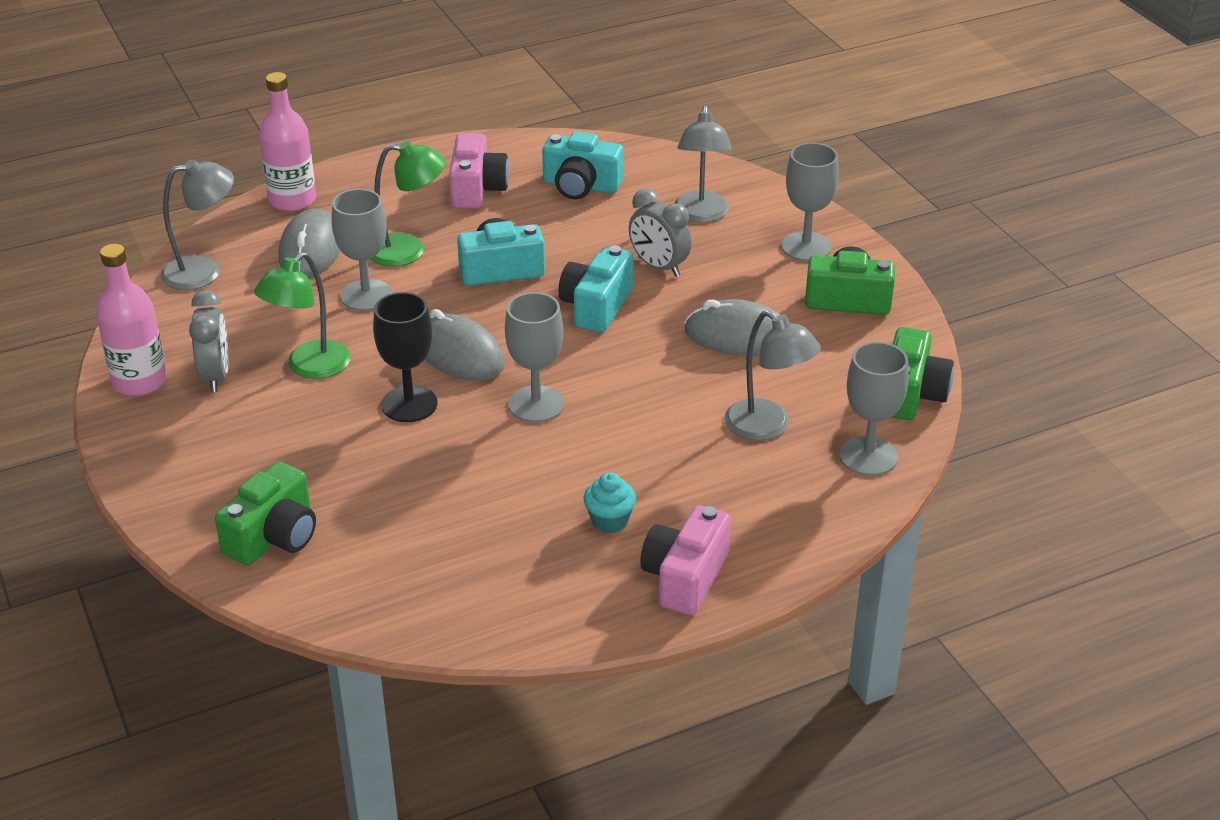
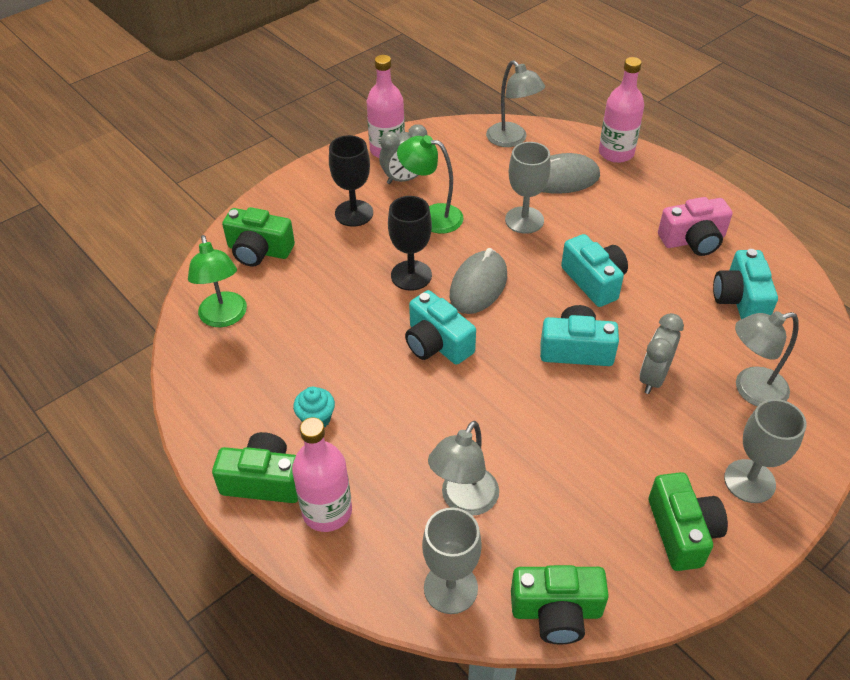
camera: 75 degrees right, 10 degrees up
(255, 434) = (354, 213): none -> black goblet
(408, 250) = (590, 226): green lamp -> green lamp (224, 317)
(536, 404) = (437, 343): grey goblet -> turquoise camera
(685, 577) = (263, 481): pink camera -> green camera
(738, 336) = (582, 454): grey mouse -> none
(746, 530) = (327, 511): none -> pink bottle

